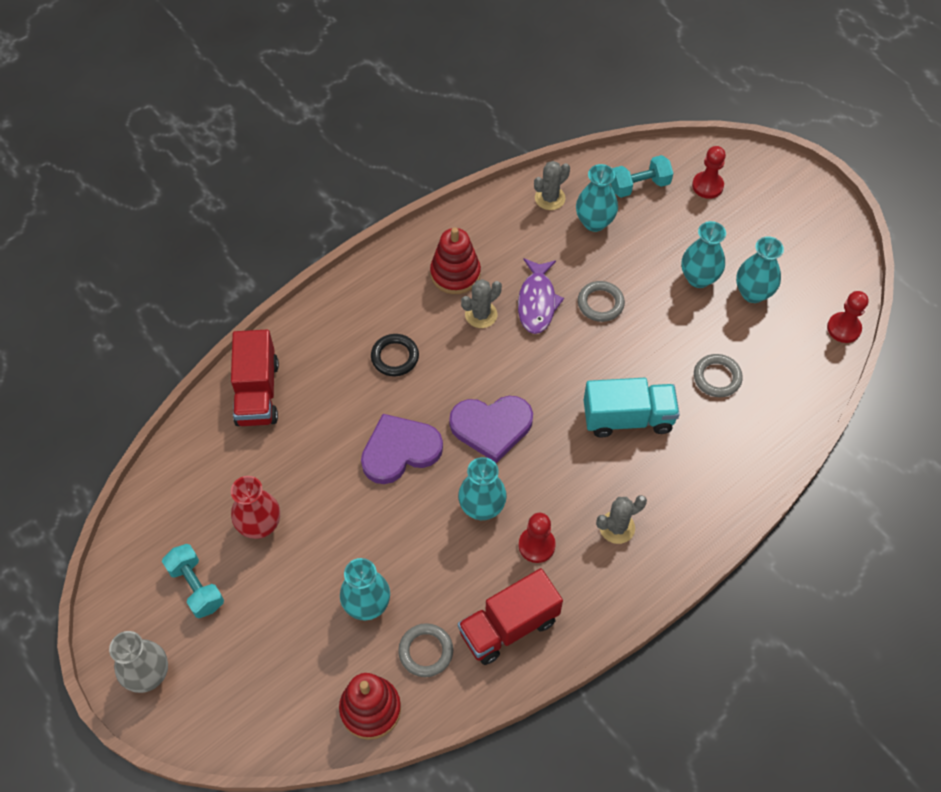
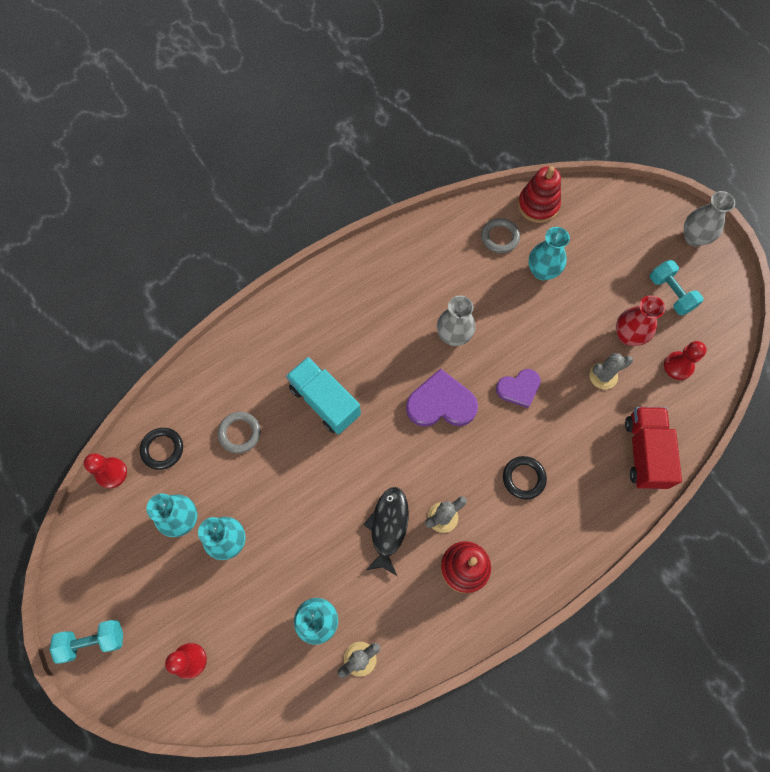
camera: 175 degrees left, 10 degrees up
(400, 450) = (519, 388): purple heart -> purple heart, size x0.65
(482, 507) = (453, 335): turquoise vase -> grey vase
(508, 626) = (440, 249): red truck -> none
(536, 545) = (414, 303): red pawn -> red pawn (678, 366)
(537, 302) = (388, 527): purple fish -> black fish
(600, 303) = (328, 520): grey ring -> none
(617, 527) = (350, 312): grey cactus -> grey cactus (603, 376)
(628, 418) = (325, 401): turquoise truck -> turquoise truck turned 45 degrees clockwise
(639, 186) = (262, 667): turquoise dumbbell -> turquoise dumbbell (93, 641)
(797, 355) = (162, 449): none -> black ring

